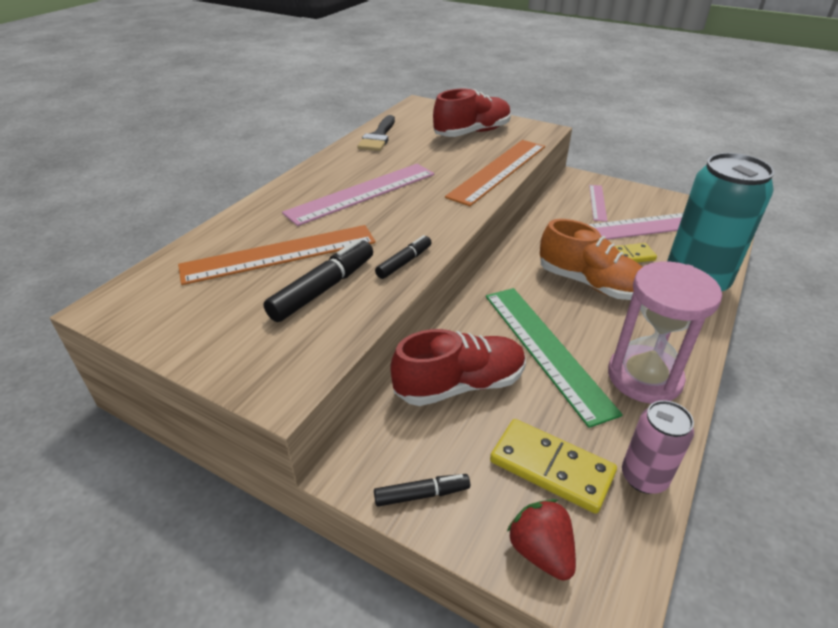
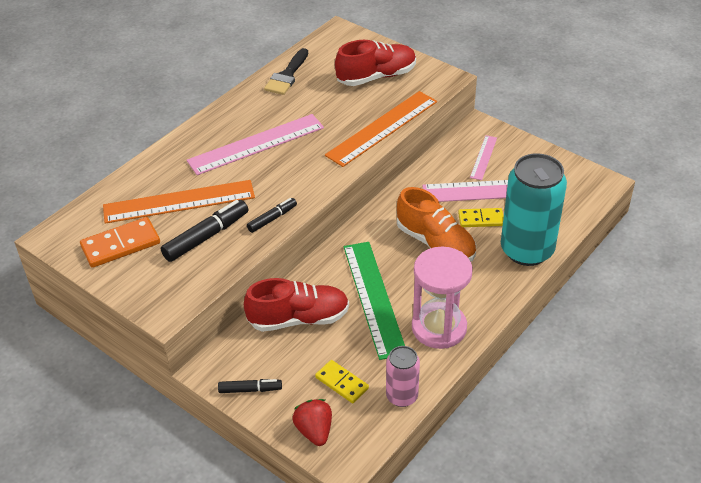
camera: 10 degrees right, 5 degrees up
(205, 308) = (120, 245): none -> orange domino
(551, 468) = (341, 383): yellow domino -> yellow domino, size x0.66

